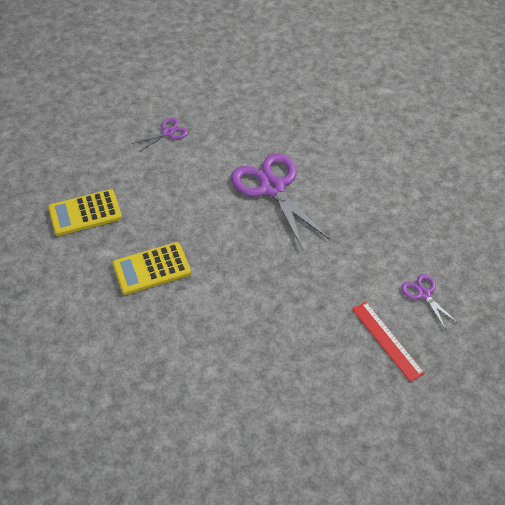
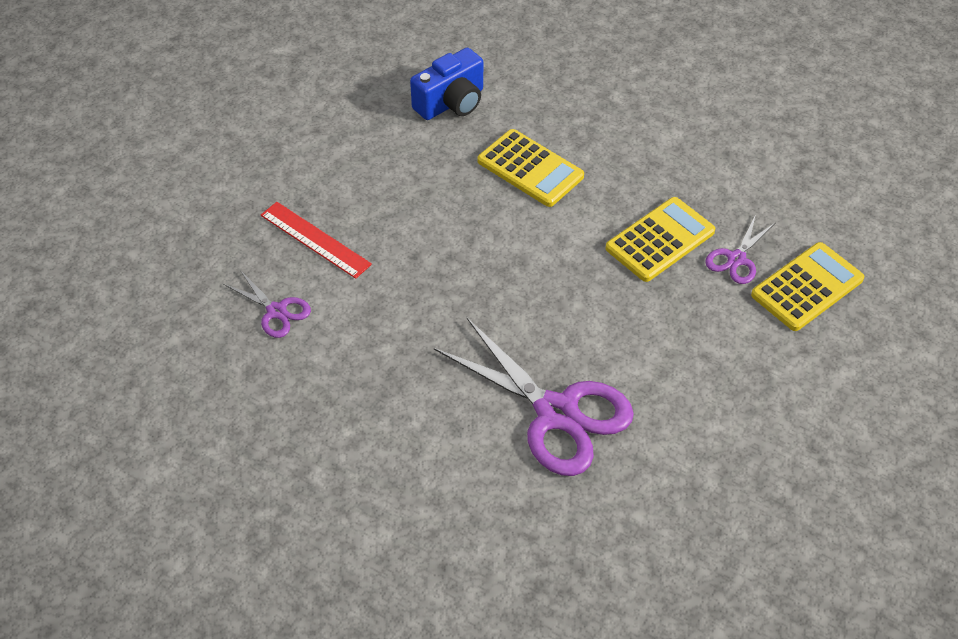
camera: 160 degrees right, 0 degrees up
(167, 132) = (788, 466): purple scissors -> purple scissors (736, 259)
(209, 352) = (530, 169): none -> yellow calculator
(241, 439) = (451, 102): none -> blue camera

